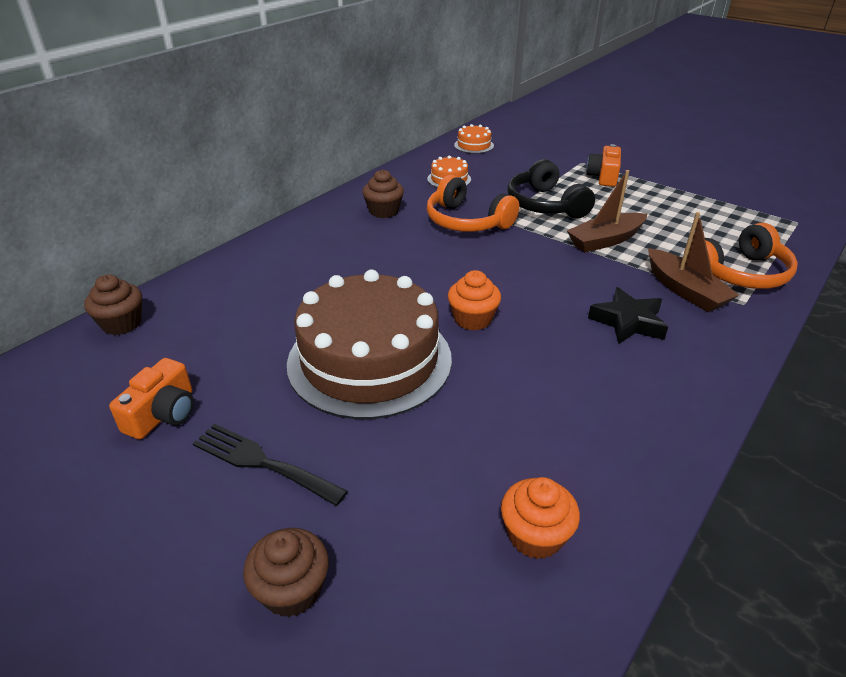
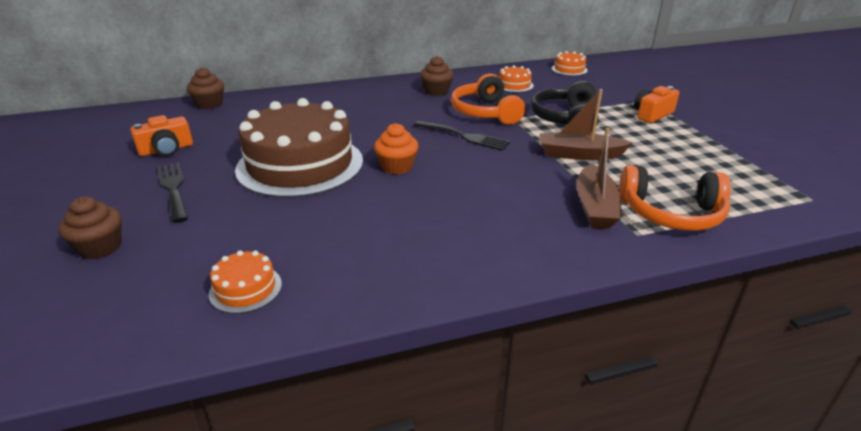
camera: 35 degrees right, 5 degrees down
(486, 257) = (464, 136): none -> black fork
(535, 535) = (245, 289): orange cupcake -> orange cake
(628, 322) = (508, 208): black star -> none

